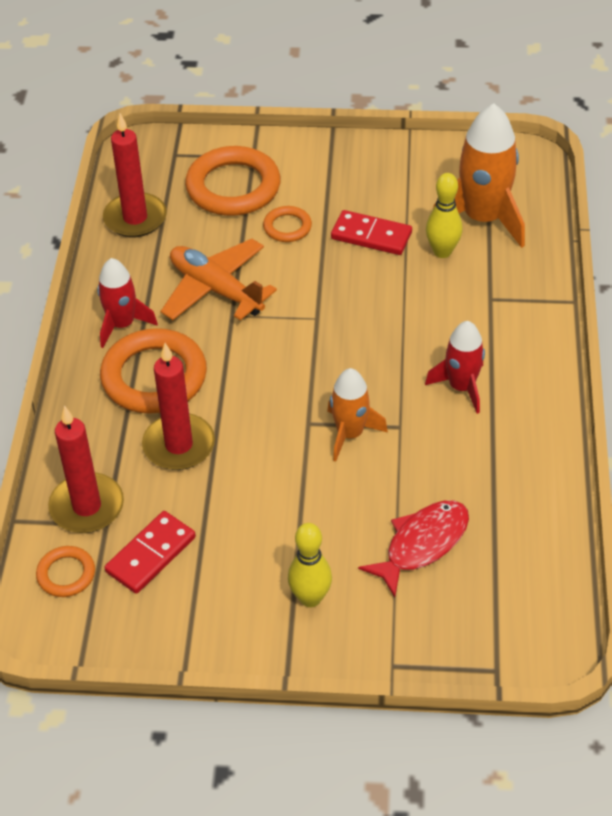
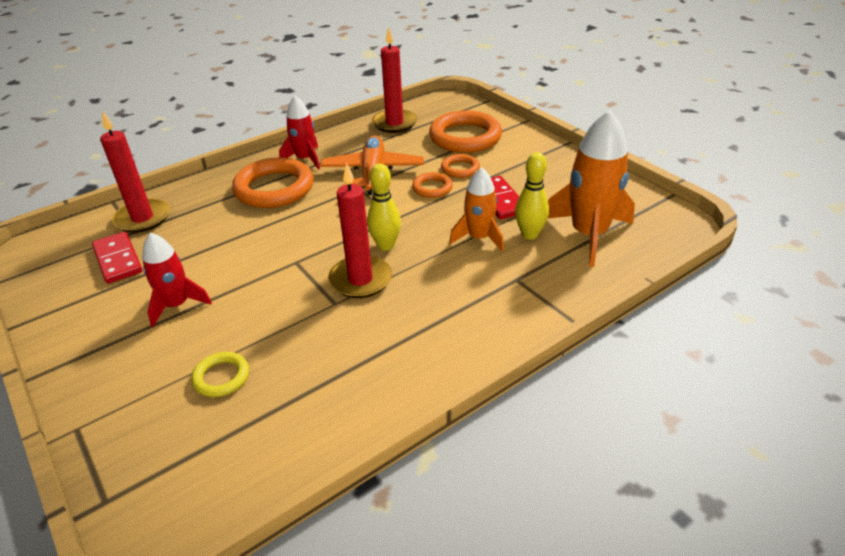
camera: 50 degrees right, 10 degrees down
(66, 574) = (79, 238): orange ring -> orange ring (432, 188)
(151, 555) = (118, 260): red domino -> red domino turned 60 degrees clockwise
(179, 445) = (224, 224): red candle -> red candle (360, 280)
(310, 598) = (123, 347): yellow bowling pin -> yellow bowling pin (386, 245)
(350, 434) = (303, 284): orange rocket -> orange rocket (478, 238)
(422, 544) = (221, 377): red fish -> yellow ring
(461, 387) = (408, 312): red rocket -> red rocket (177, 305)

